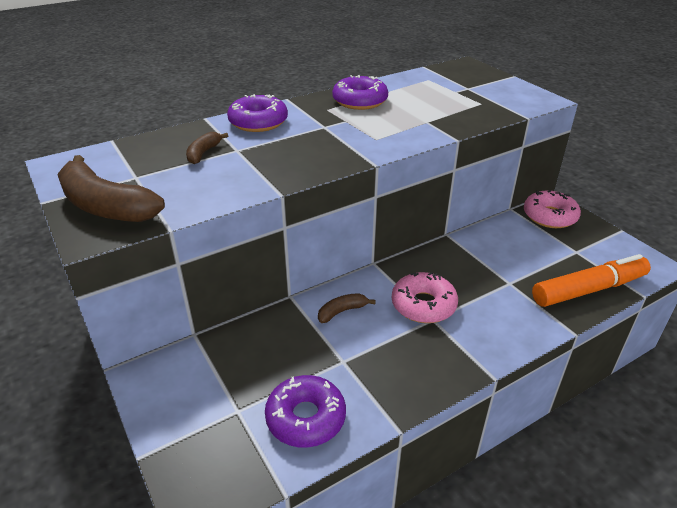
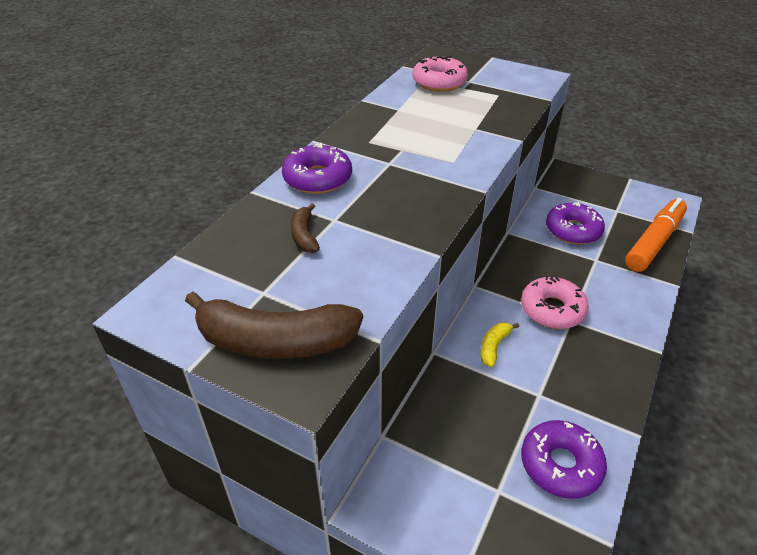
camera: 30 degrees left, 5 degrees up
(342, 311) = (494, 347): brown banana -> yellow banana
(360, 101) = (390, 123): purple donut -> purple donut (573, 230)
(549, 216) = (570, 184): pink donut -> pink donut (439, 82)

